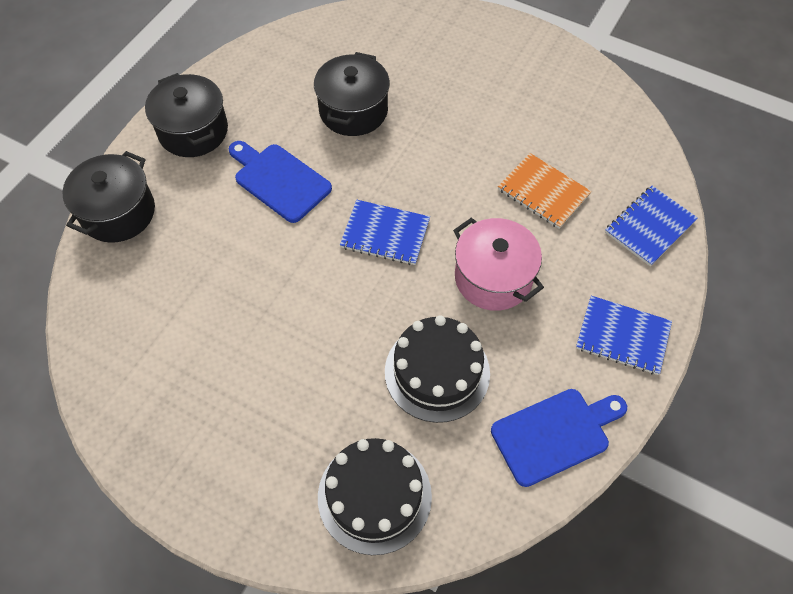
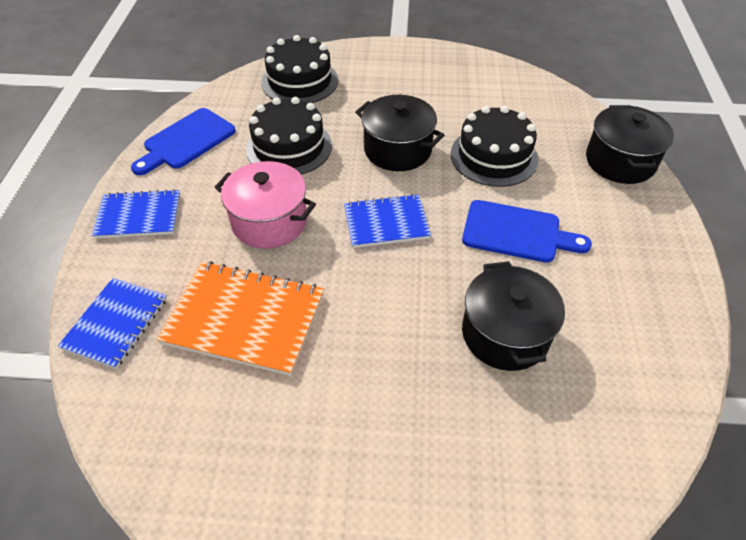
camera: 155 degrees right, 10 degrees down
(193, 131) = (640, 247): black pot -> black pot (397, 150)
(230, 268) = (494, 156): none -> black cake
(543, 192) = (244, 319): orange notebook -> orange notebook, size x1.54

